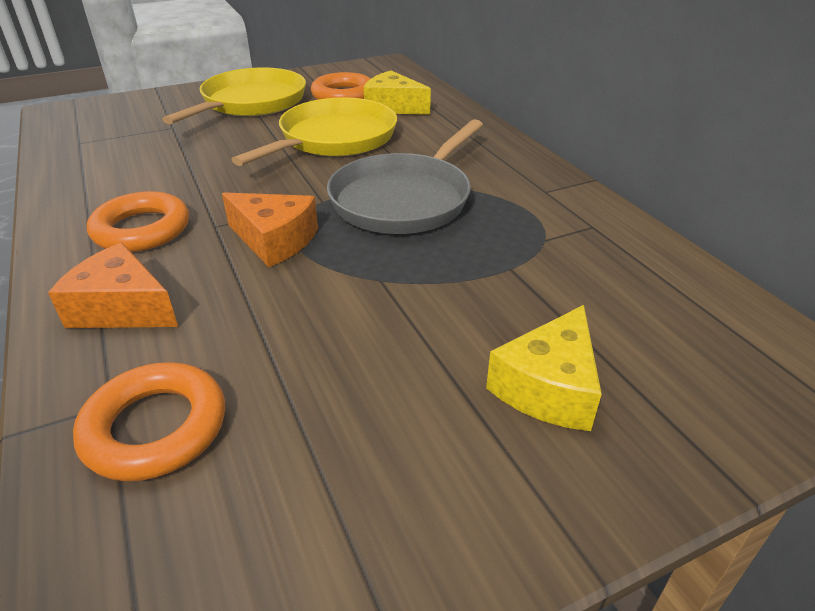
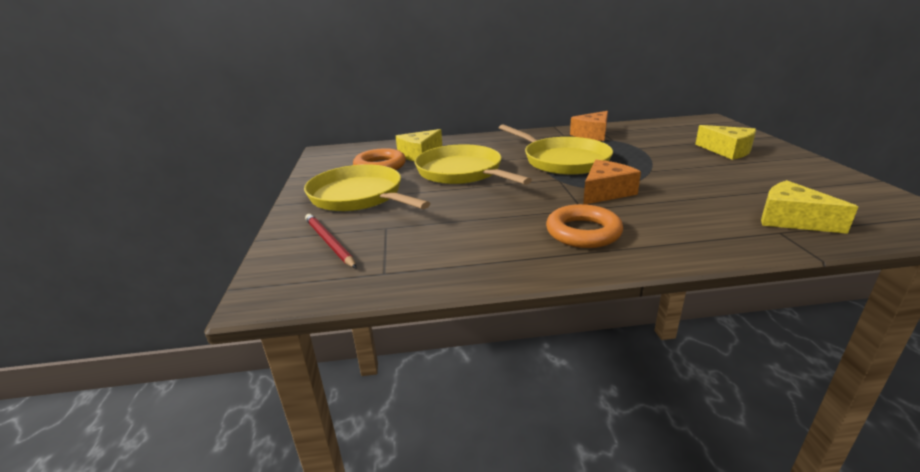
camera: 70 degrees left, 10 degrees down
(122, 308) = (687, 233): orange cheese -> orange cheese (592, 134)
(144, 112) = (329, 242): none -> red pencil
(155, 428) = (791, 220): orange ring -> yellow cheese
(404, 199) = (563, 160): grey pan -> yellow pan

